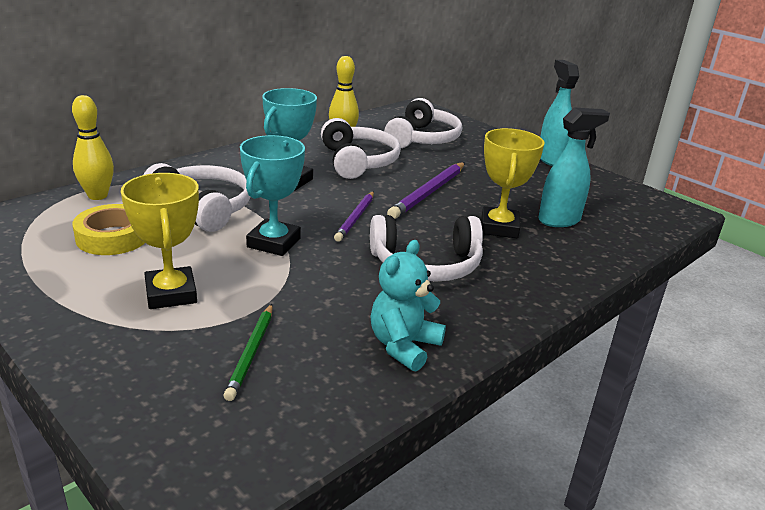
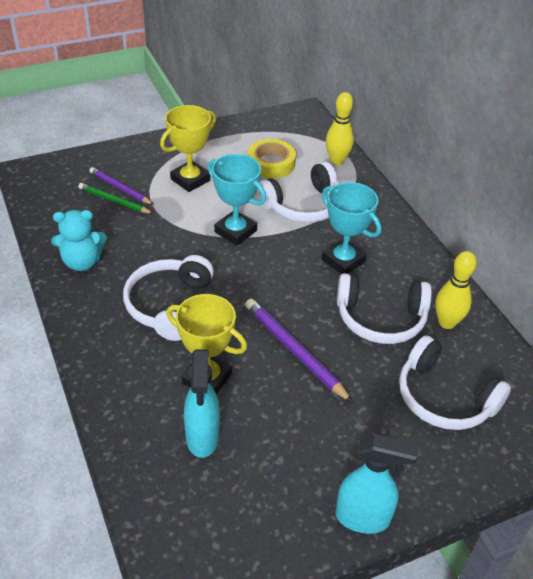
camera: 110 degrees right, 15 degrees up
(171, 294) = (190, 180): yellow trophy -> yellow trophy turned 45 degrees counterclockwise
(355, 218) = (259, 284): purple pencil -> purple pencil (120, 188)
(403, 346) = (82, 262): turquoise teddy bear -> turquoise teddy bear turned 120 degrees clockwise

